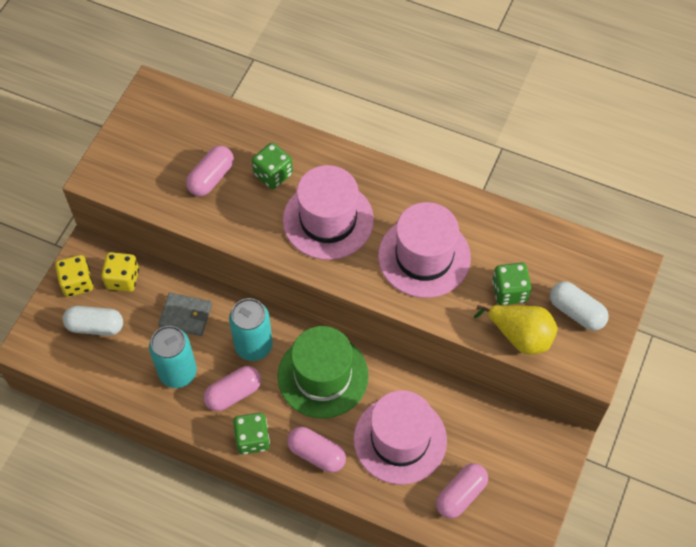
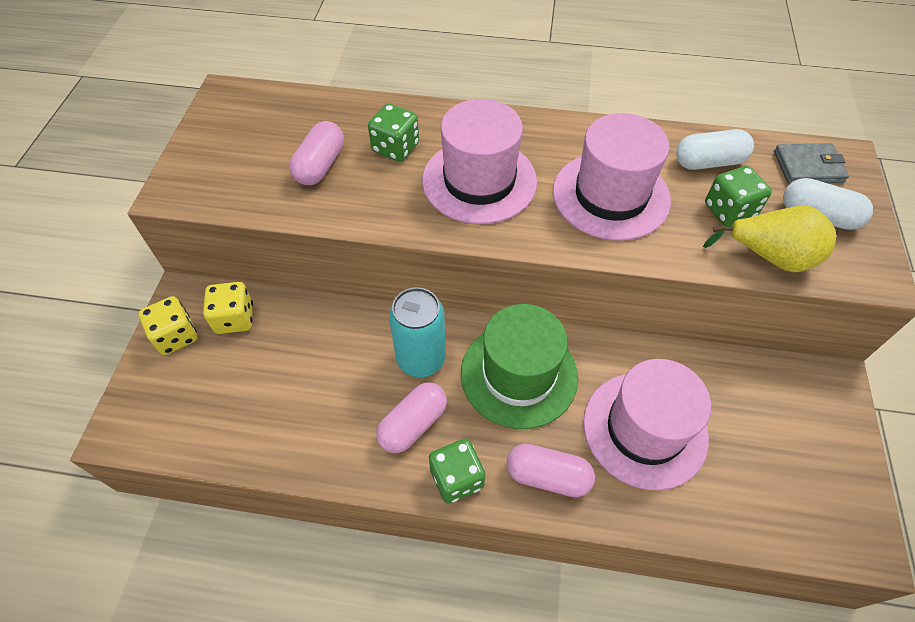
camera: 15 degrees left, 5 degrees down
(95, 326) = (209, 383): white capsule -> white capsule (708, 162)
(178, 372) = (332, 415): turquoise can -> none
(185, 316) = (325, 343): grey wallet -> grey wallet (808, 167)
(461, 495) = (752, 481): pink capsule -> none

